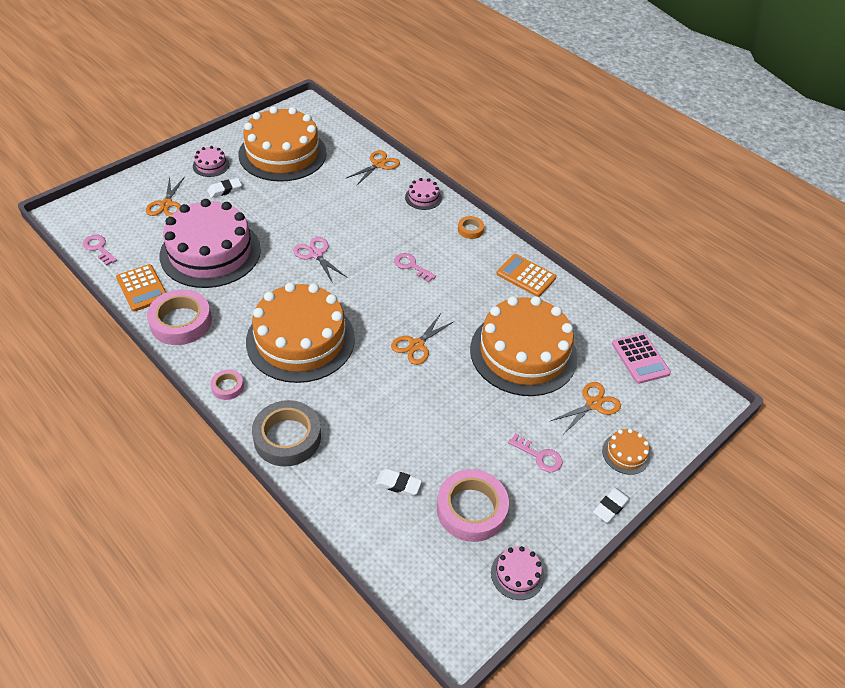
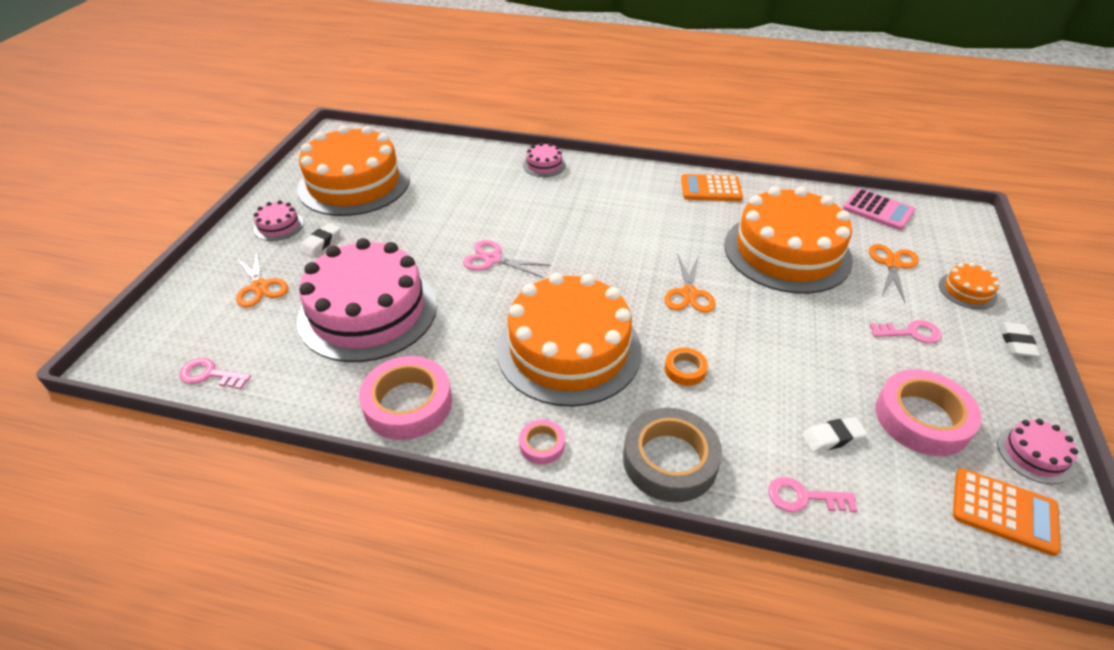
camera: 30 degrees left, 5 degrees down
(142, 288) = (317, 391): orange calculator -> orange calculator (1004, 511)
(379, 164) = (469, 155): orange scissors -> none
(411, 266) = (601, 227): pink key -> pink key (803, 497)
(470, 230) = (618, 173): orange tape -> orange tape (685, 370)

